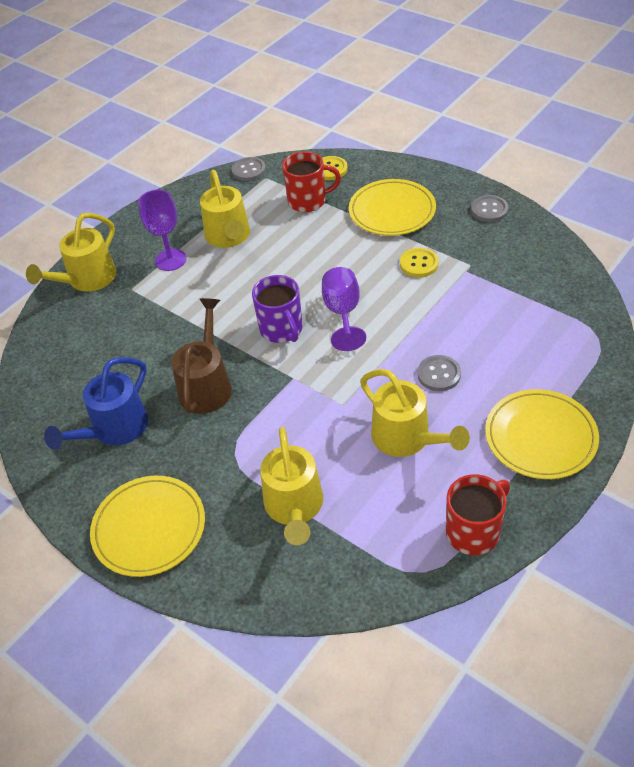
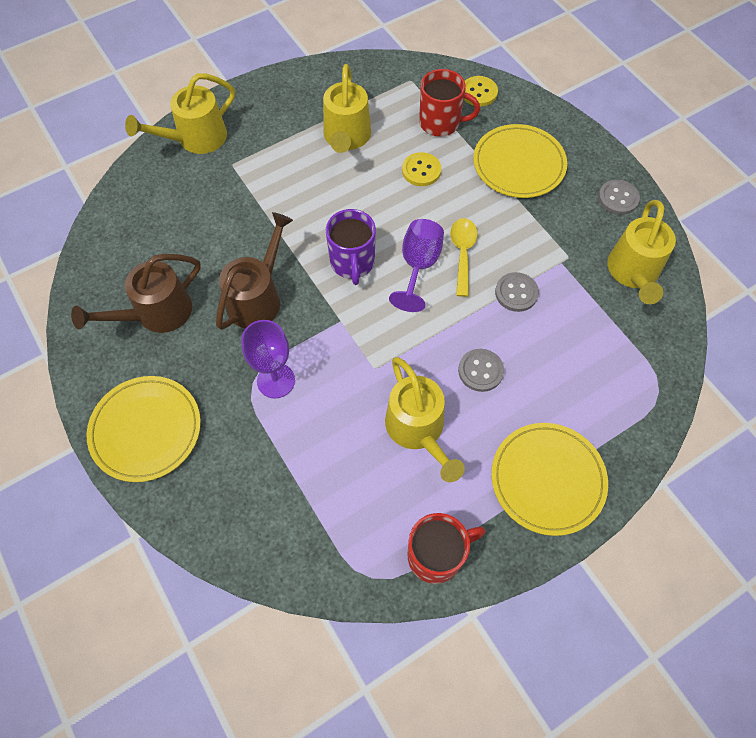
camera: 15 degrees right, 15 degrees up
(114, 430) = (156, 314): blue watering can -> brown watering can
(170, 260) = (281, 144): purple goblet -> purple goblet (276, 380)
(249, 170) = (398, 65): grey button -> grey button (516, 293)
(294, 508) = (282, 462): yellow watering can -> yellow watering can (633, 273)
(377, 291) = (462, 253): none -> yellow spoon
(419, 264) = (518, 237): yellow button -> yellow button (421, 170)

